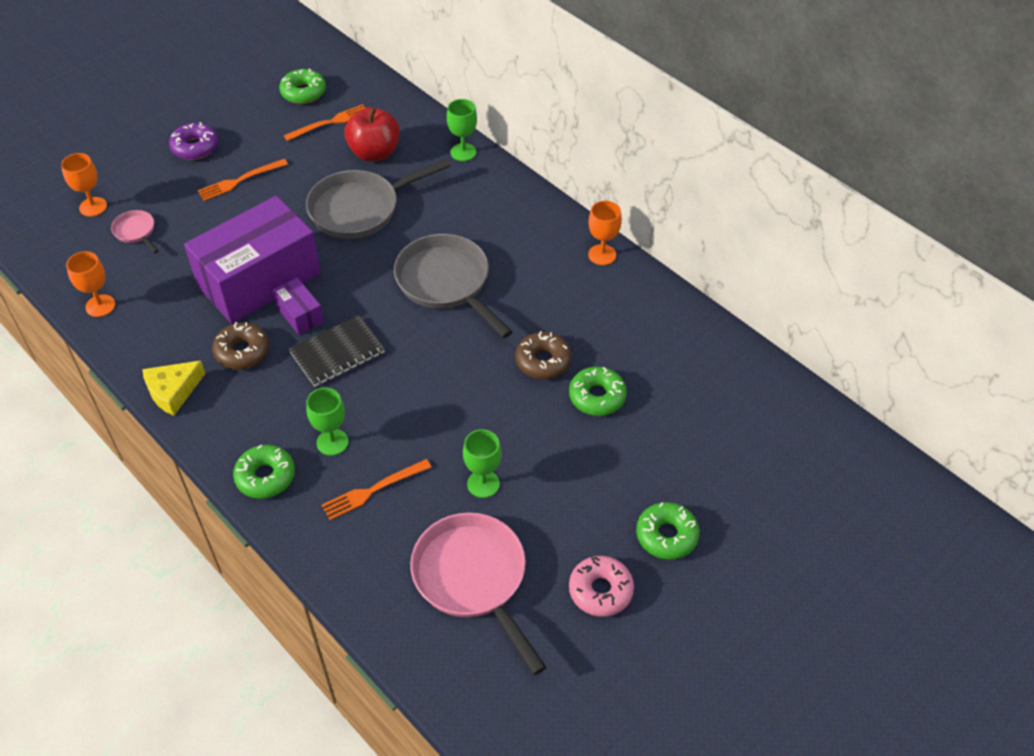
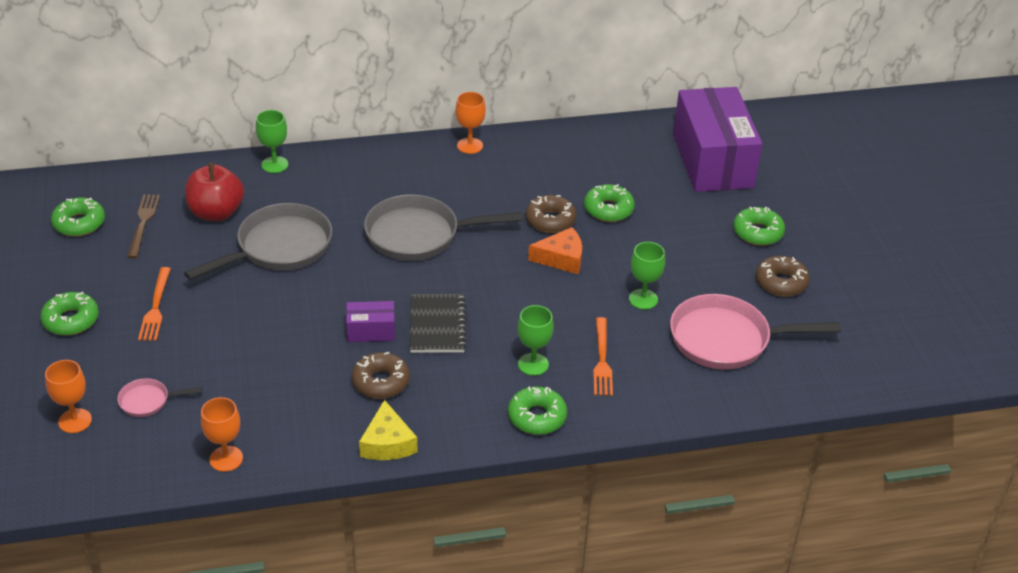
camera: 60 degrees left, 10 degrees down
(195, 147) = (71, 320): purple donut -> green donut
(259, 279) = (302, 340): purple box -> purple box (712, 161)
(330, 123) = (143, 223): orange fork -> brown fork
(360, 209) = (278, 248): grey pan -> grey pan turned 135 degrees counterclockwise
(494, 395) = (561, 258): none -> orange cheese
(600, 590) = (781, 282): pink donut -> brown donut

